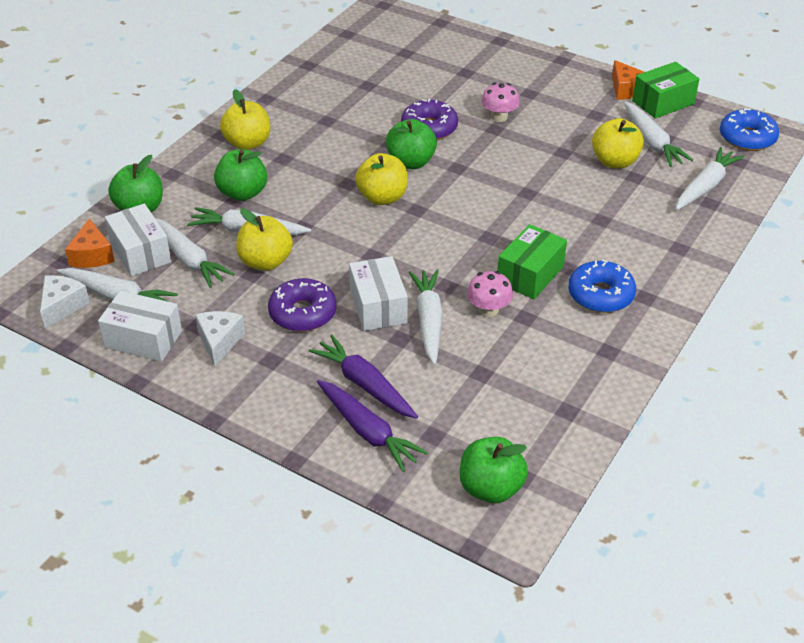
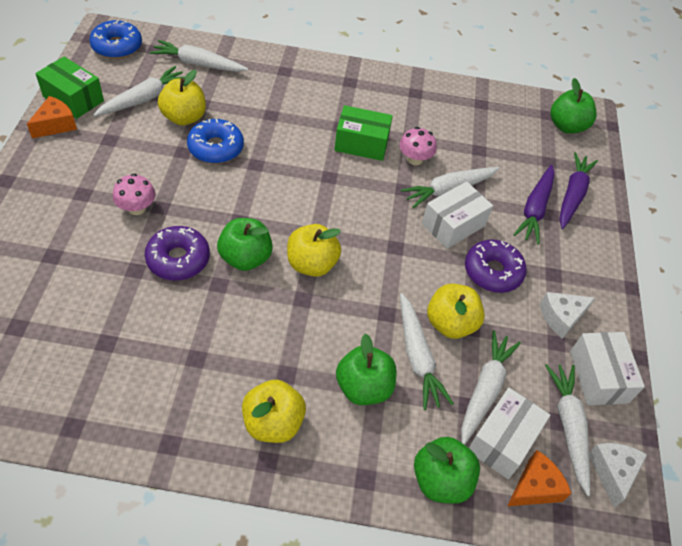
camera: 120 degrees left, 10 degrees up
(62, 306) = (612, 472): white cheese -> white cheese turned 105 degrees clockwise
(600, 295) = (361, 103): blue donut -> blue donut (216, 148)

